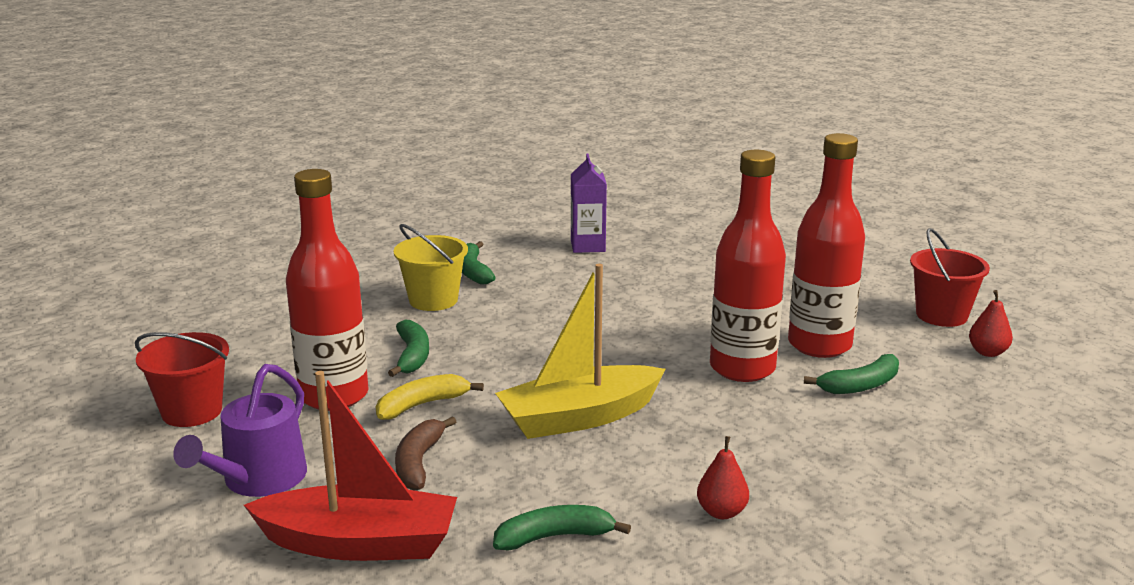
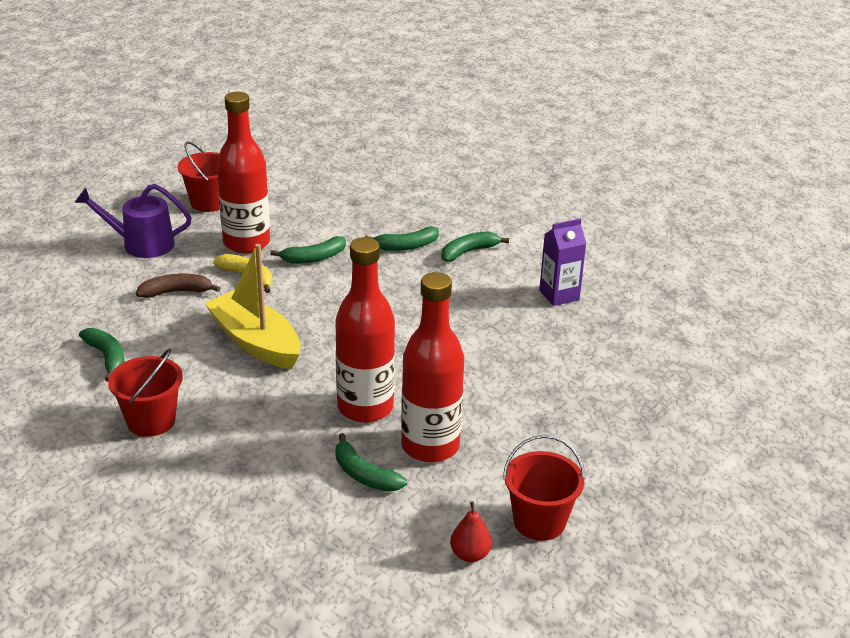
camera: 70 degrees right, 10 degrees up
(359, 543) = (86, 292): red boat -> none
(433, 300) = (406, 246): yellow bucket -> green banana
(721, 512) = (151, 421): red pear -> red bucket

